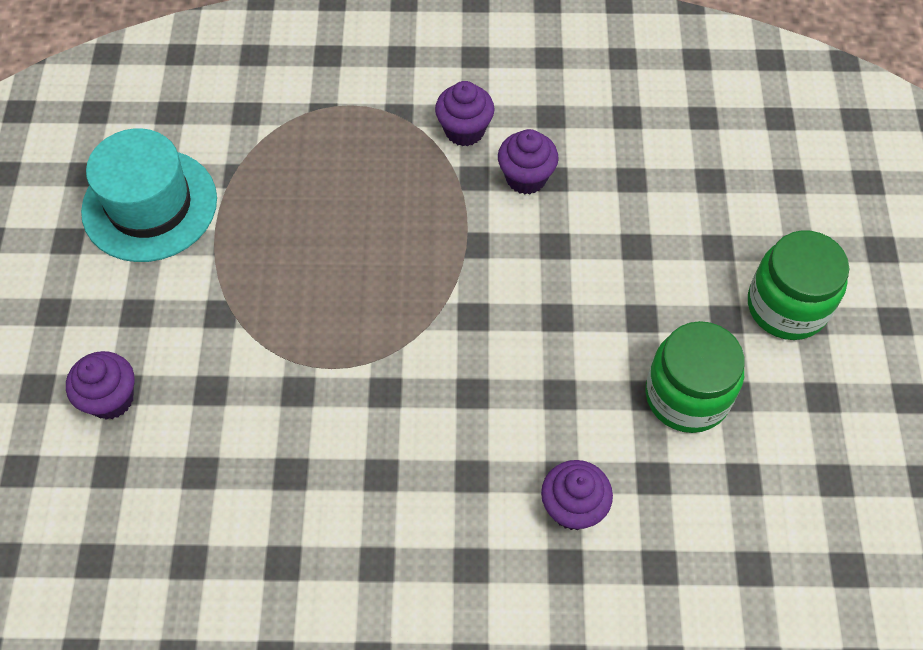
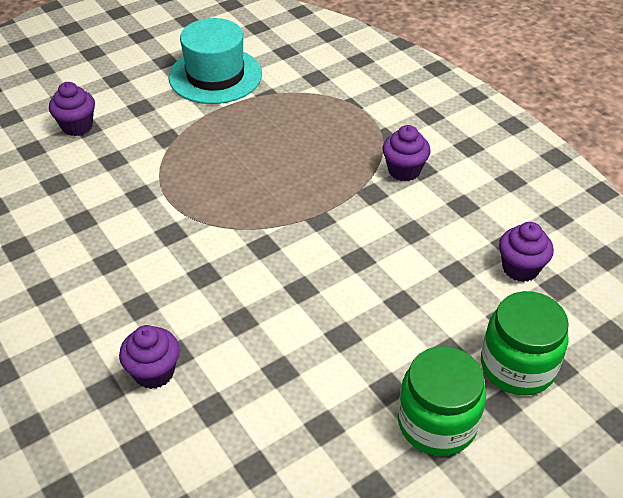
camera: 55 degrees right, 15 degrees down
(526, 178) = (398, 217): purple cupcake -> purple cupcake (520, 268)
(687, 395) = (299, 395): green jar -> green jar (517, 366)

